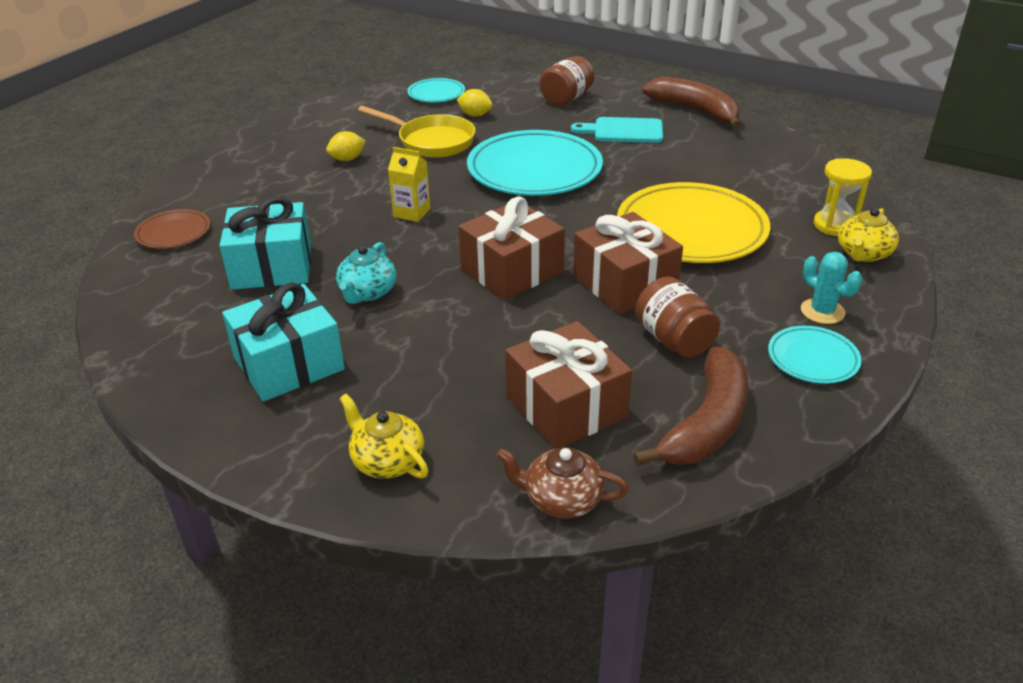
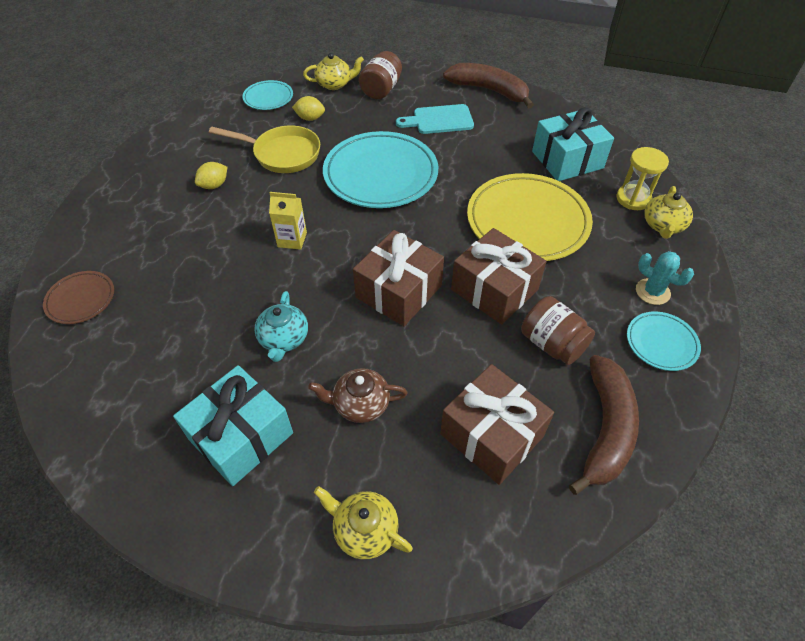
camera: 15 degrees left, 15 degrees up
(272, 266) = (187, 324): turquoise gift -> turquoise gift (567, 160)
(515, 89) = (335, 84): none -> yellow teapot
(561, 499) = (521, 538): brown teapot -> brown teapot (360, 404)

